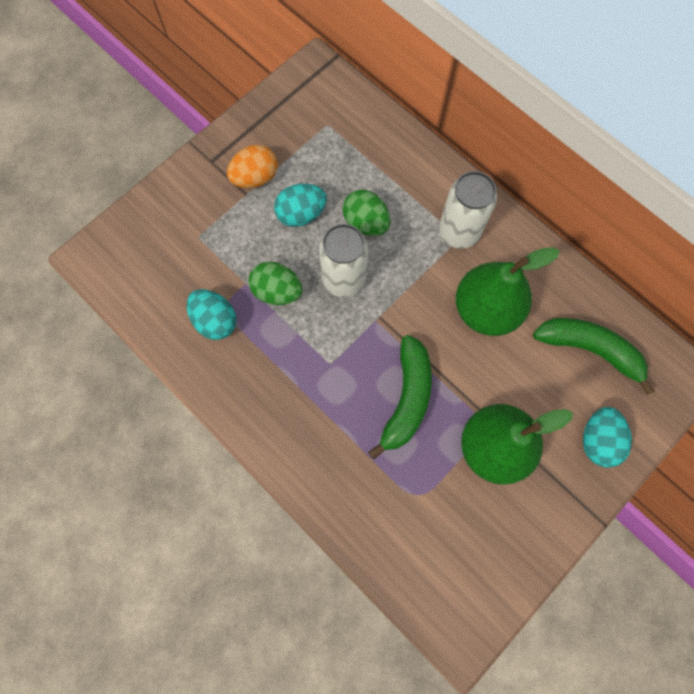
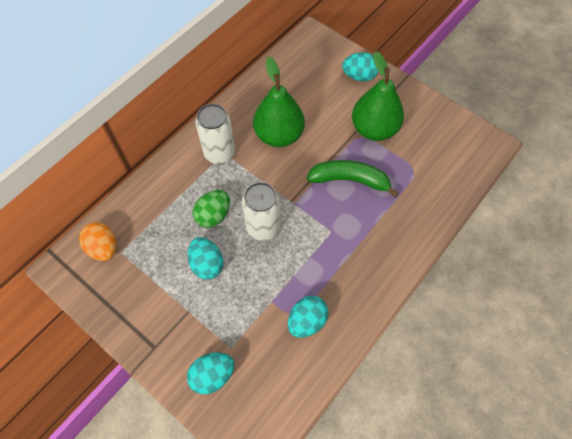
camera: 95 degrees left, 10 degrees down
(171, 217) = (212, 375): none -> turquoise egg
(255, 178) = (172, 305): orange egg -> orange egg (103, 248)
(277, 291) = (277, 275): green egg -> none
(589, 350) = (301, 79): green banana -> none

